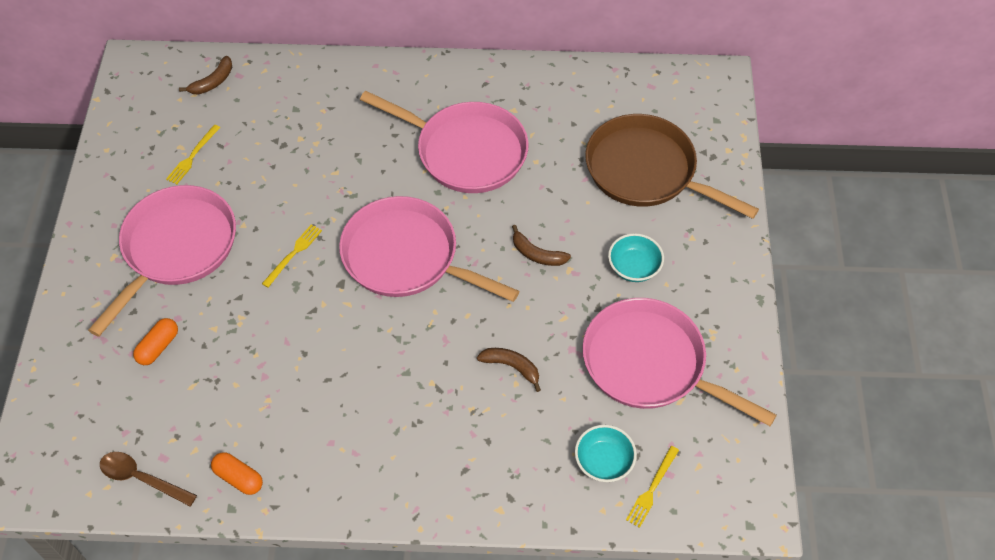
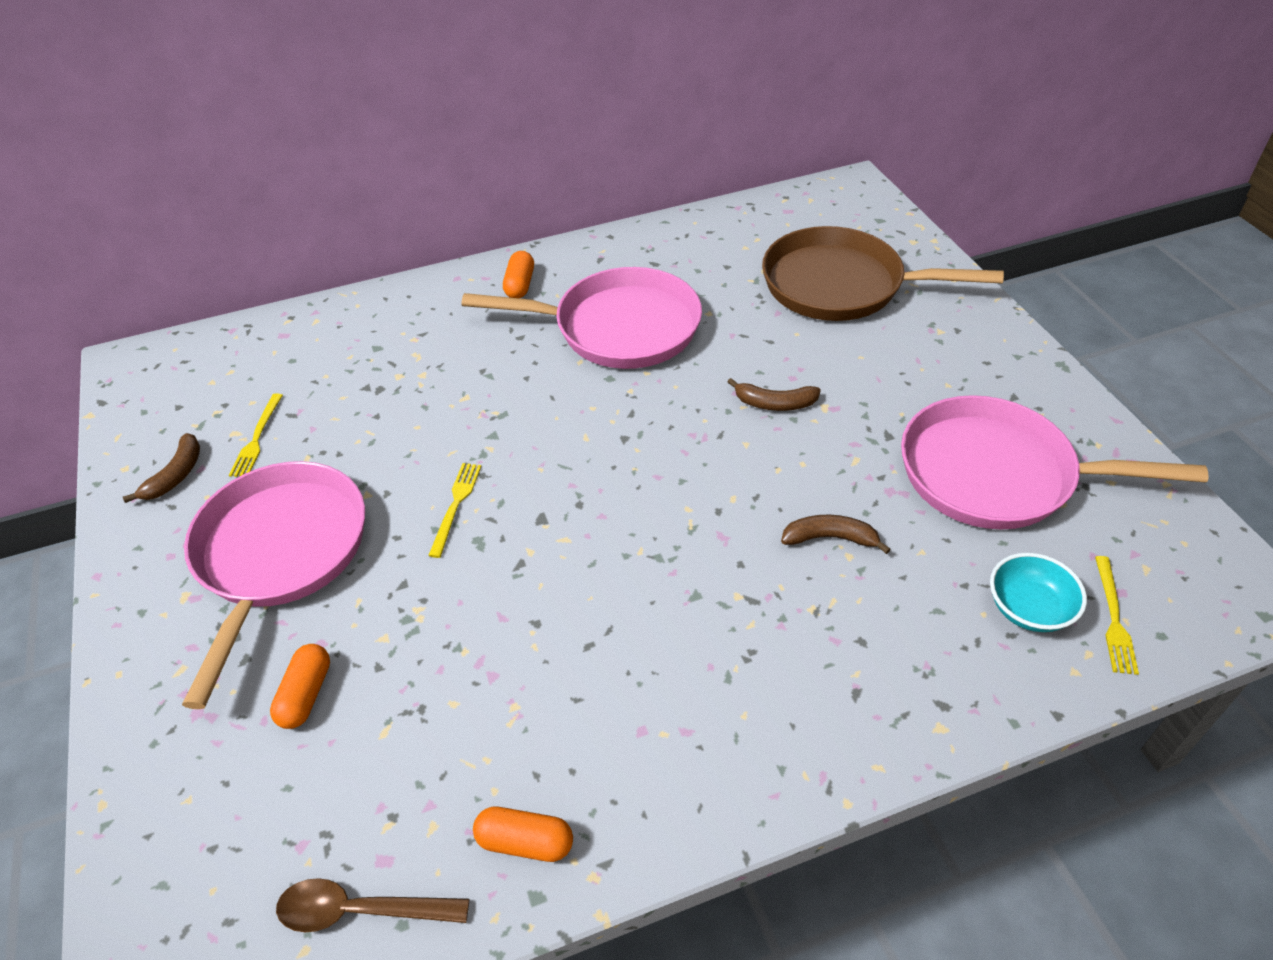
camera: 20 degrees left, 10 degrees down
(213, 82) = (250, 351): brown banana -> brown banana (176, 475)
(406, 257) = (612, 459): pink pan -> none
(416, 87) = (520, 285): none -> orange capsule
(634, 267) = (898, 380): turquoise bowl -> none

